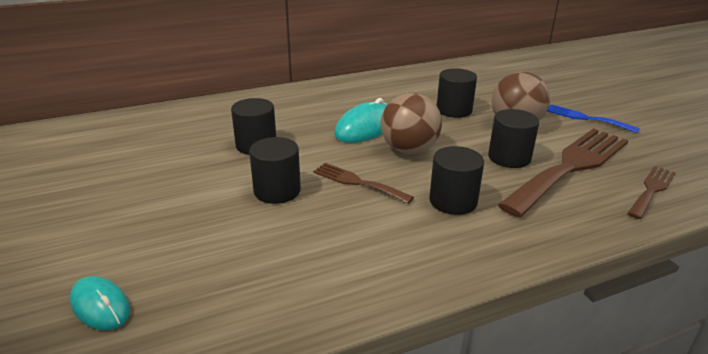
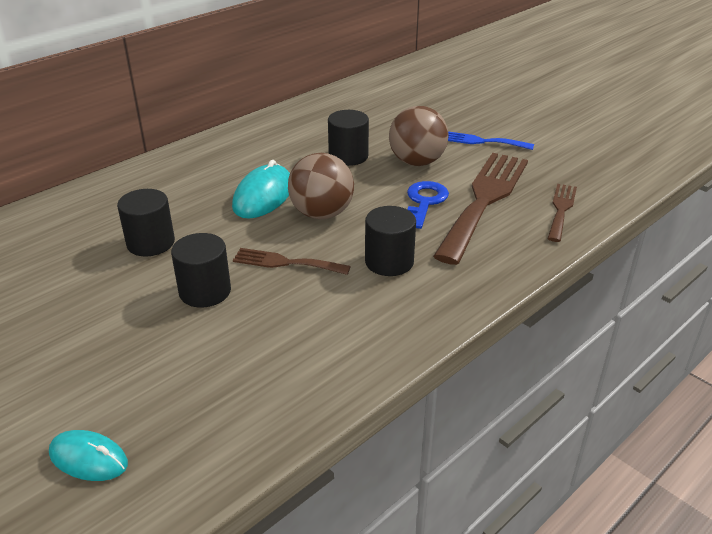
camera: 20 degrees left, 5 degrees up
(509, 158) = (424, 202): black cylinder -> blue key

